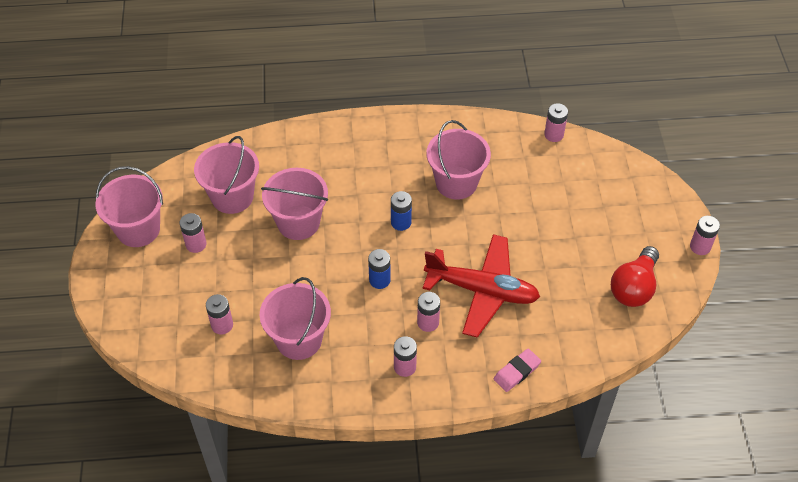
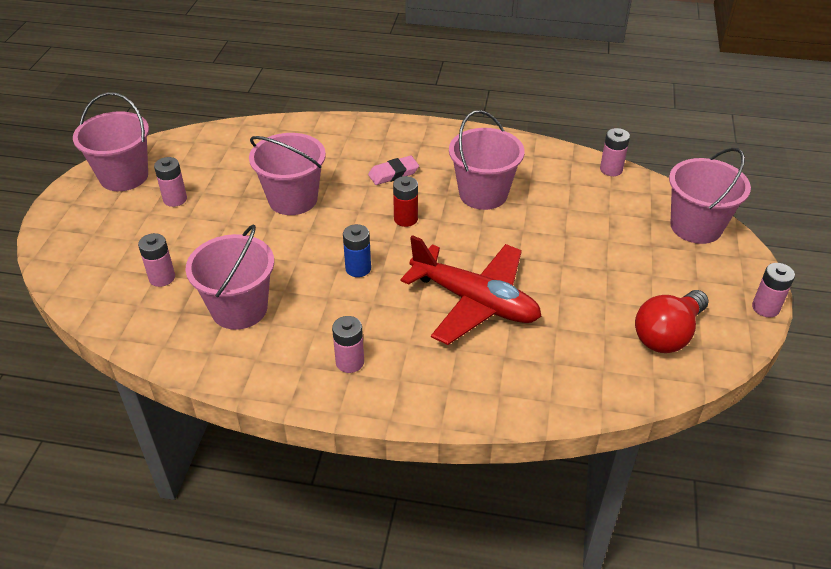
camera: 15 degrees right, 10 degrees down
(232, 197) = (235, 165): pink bucket -> pink bucket (696, 226)
(401, 222) = (405, 219): blue battery -> red battery
(428, 322) = (397, 321): pink battery -> none
(517, 372) = (487, 397): pink eraser -> pink eraser (393, 173)

